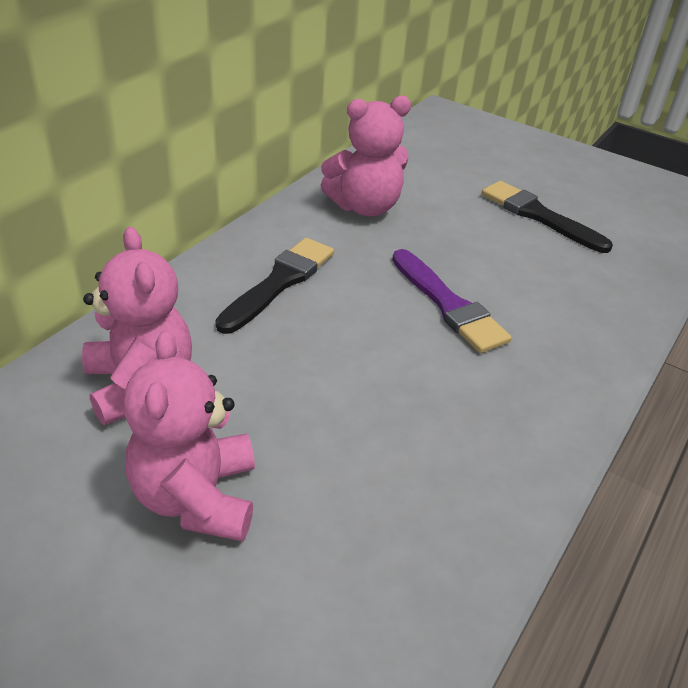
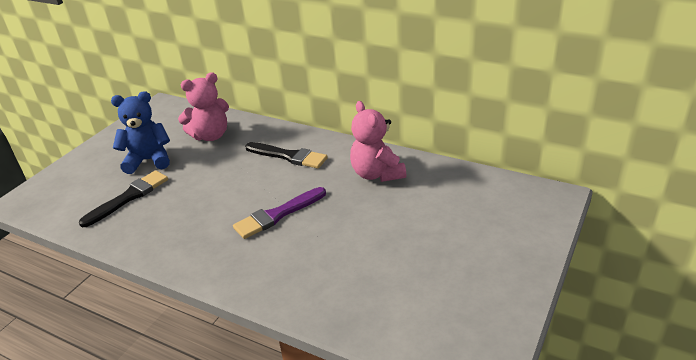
camera: 90 degrees right, 5 degrees down
(197, 497) = (149, 160): pink teddy bear -> blue teddy bear
(538, 216) = (398, 253): black brush -> black brush (129, 197)

